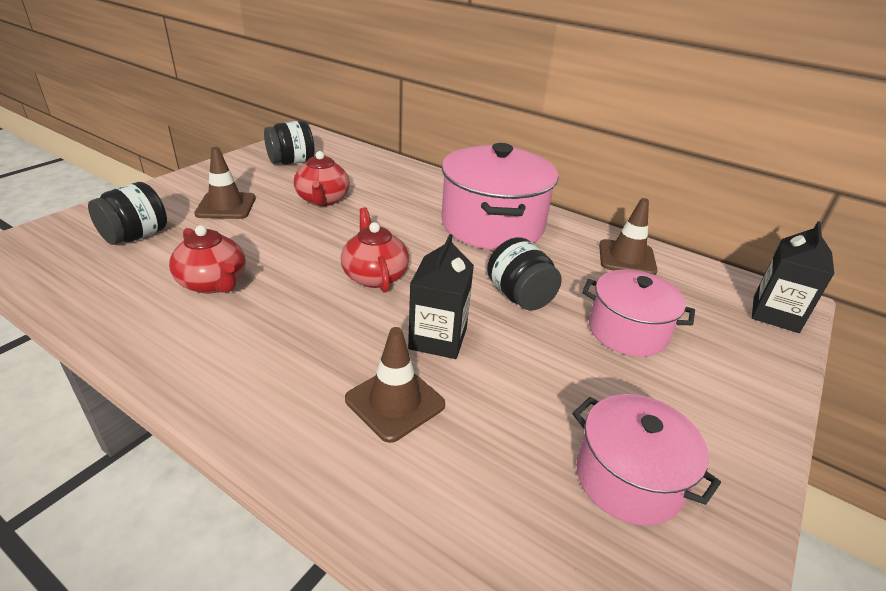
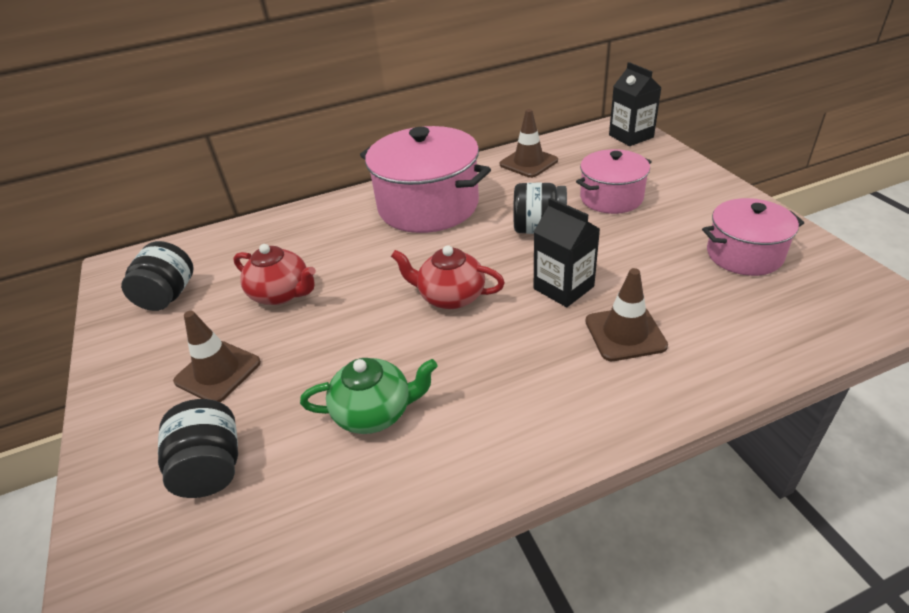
camera: 50 degrees left, 5 degrees up
(213, 283) = (375, 412): red teapot -> green teapot

